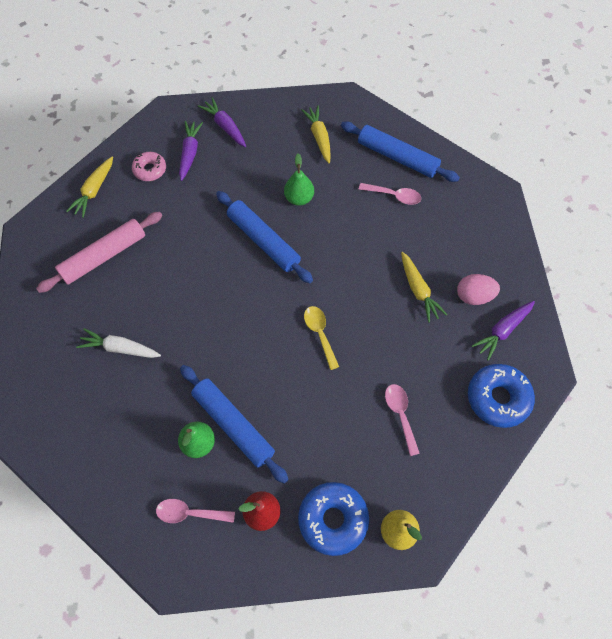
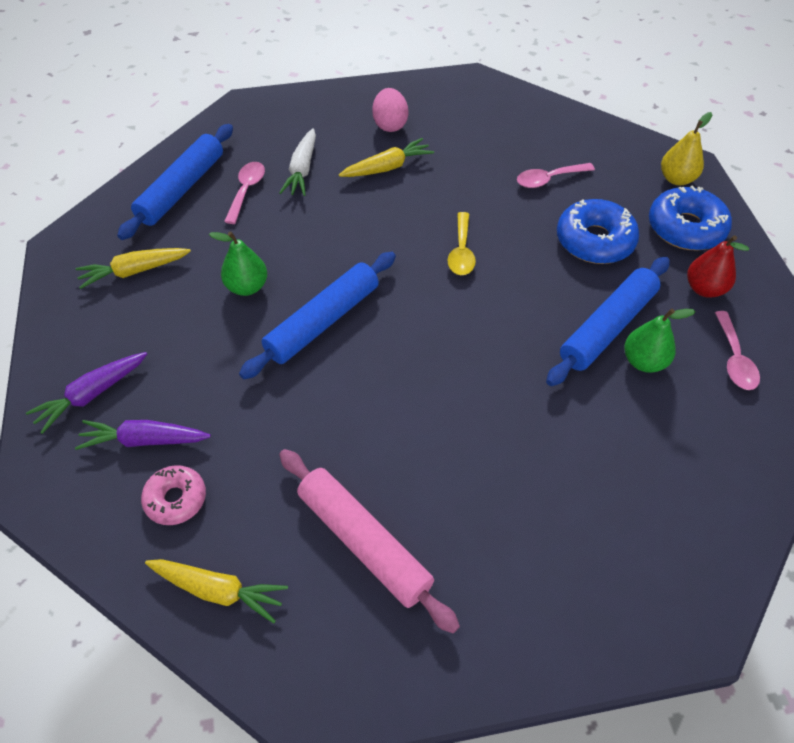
camera: 95 degrees left, 10 degrees down
(120, 348) = (530, 482): white carrot -> white carrot (302, 169)
(320, 334) = (461, 252): yellow spoon -> yellow spoon turned 60 degrees counterclockwise
(498, 398) = (509, 110): blue donut -> blue donut (594, 241)
(503, 330) = (430, 105): purple carrot -> none

